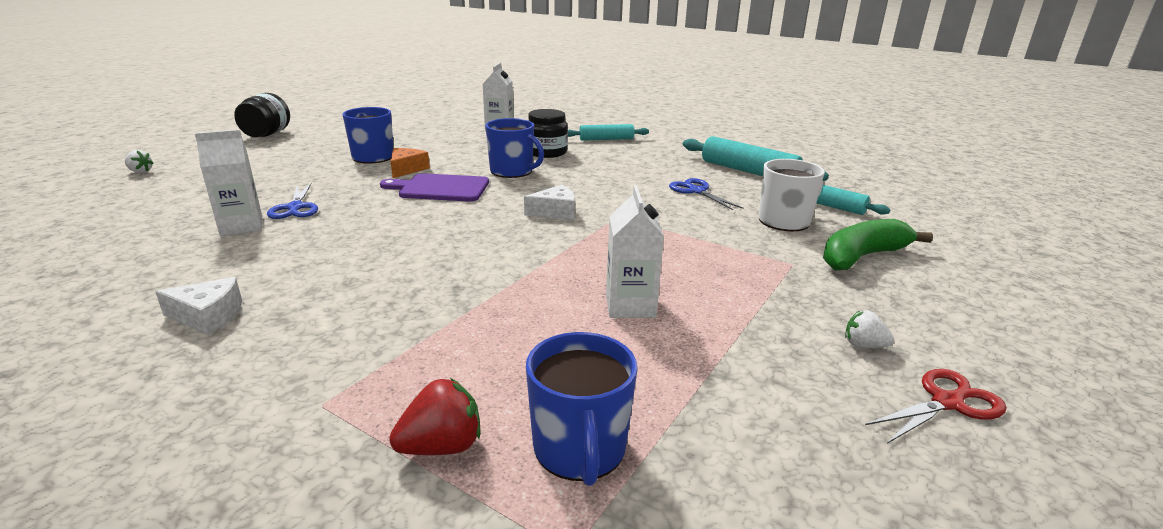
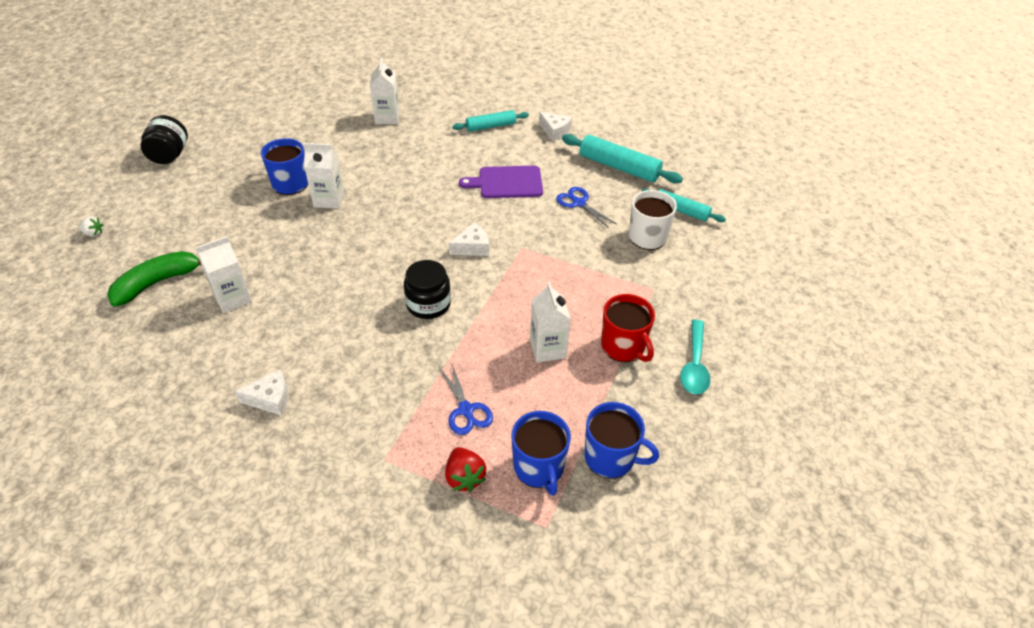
camera: 10 degrees left, 20 degrees up
(295, 207) = (262, 268): blue scissors -> blue scissors (466, 410)
(407, 169) = (329, 200): orange cheese -> white carton
(440, 188) = (369, 225): purple cutting board -> purple cutting board (507, 182)
(442, 446) = (464, 477): red strawberry -> red strawberry turned 105 degrees clockwise
(512, 171) = (421, 192): blue mug -> blue mug (611, 458)
(547, 152) = (442, 156): black jar -> black jar (428, 304)
(676, 146) = (555, 131): none -> white cheese
(747, 314) = (624, 346): none -> red mug
(862, 256) = (701, 274): green banana -> green banana (157, 283)
(863, 345) = (694, 365): white strawberry -> turquoise spoon
(947, 402) = (736, 405): red scissors -> none

